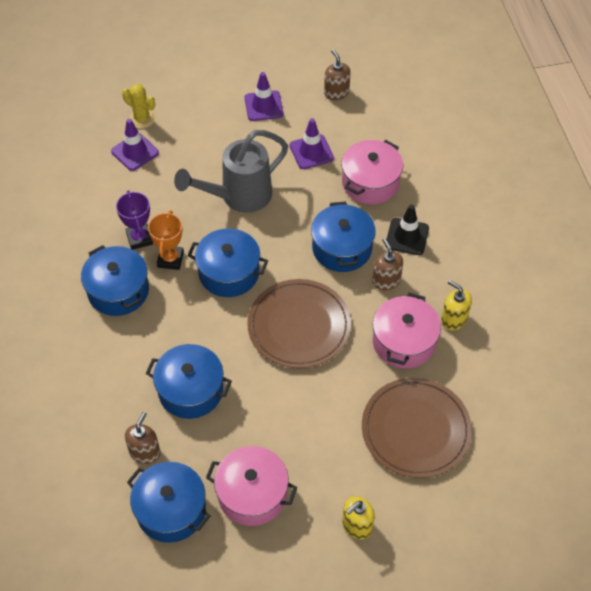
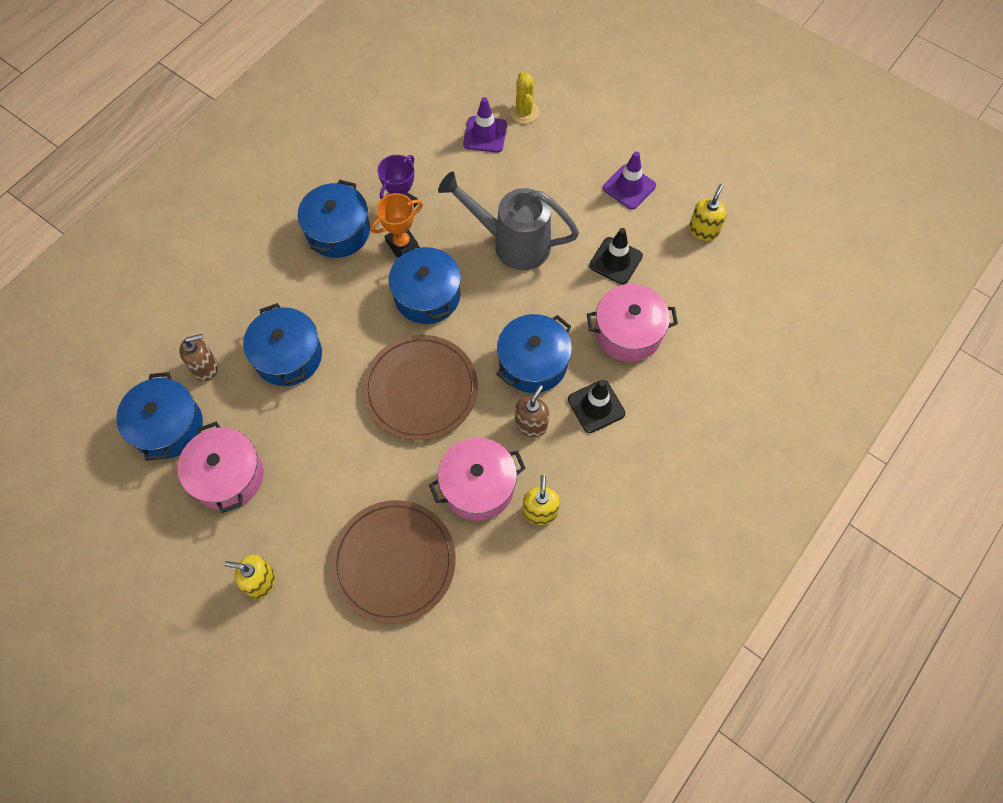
camera: 50 degrees right, 10 degrees up
(311, 152) = (615, 261): purple traffic cone -> black traffic cone
(336, 93) = (703, 230): brown soap dispenser -> yellow soap dispenser

